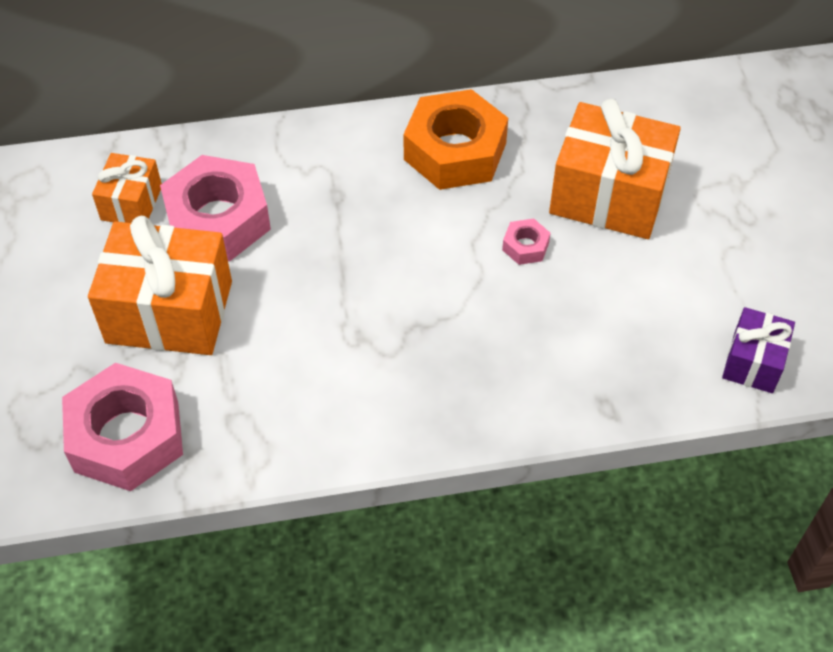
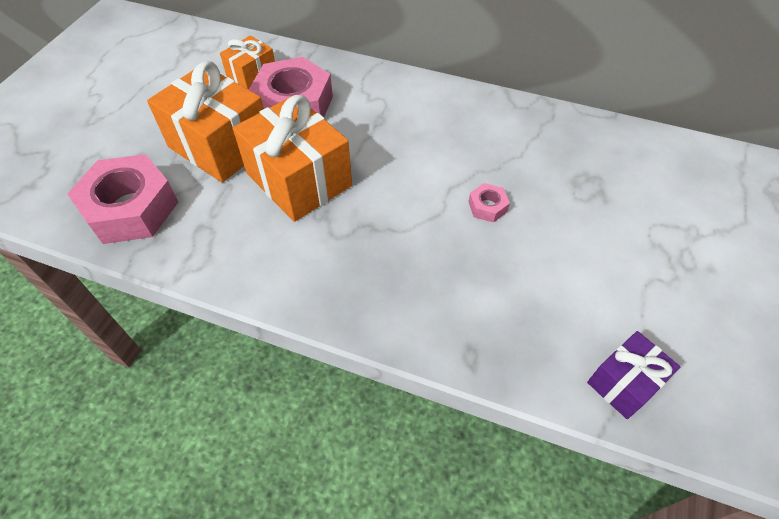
camera: 30 degrees right, 0 degrees up
(455, 151) = (480, 124): orange nut -> none
(609, 195) = (577, 198): orange gift -> orange gift (299, 179)

